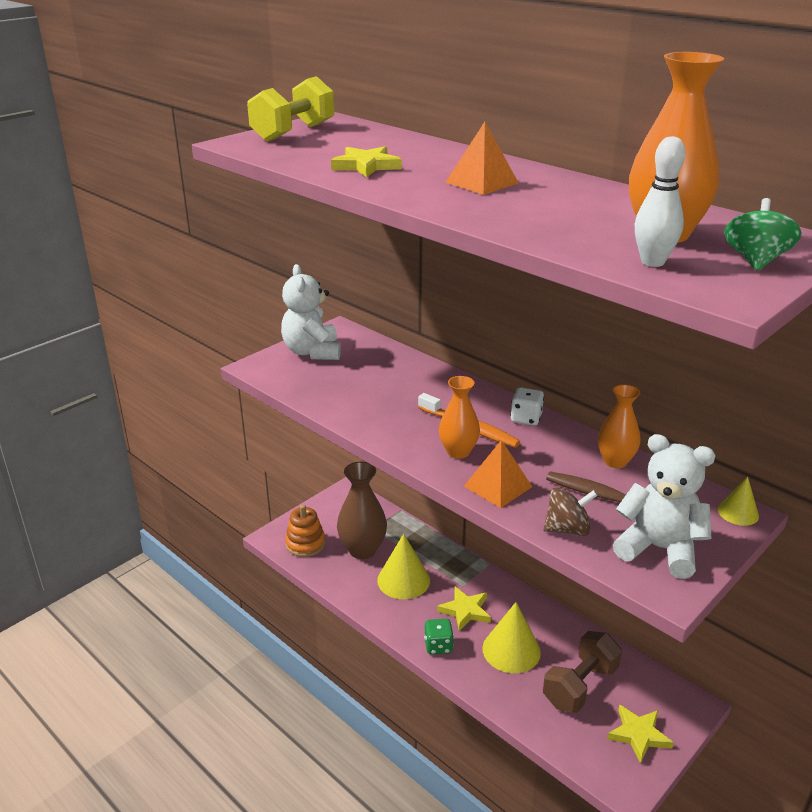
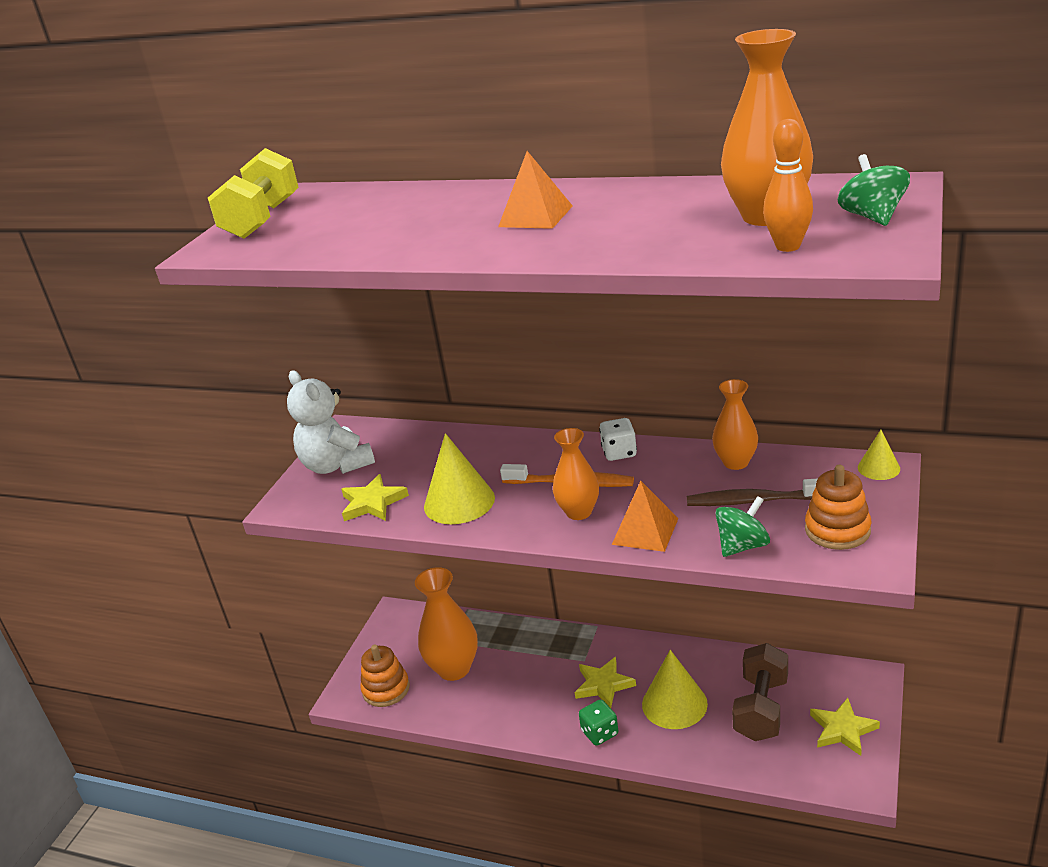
camera: 20 degrees left, 0 degrees up
(362, 550) = (454, 668): brown vase -> orange vase
(366, 166) = (392, 234): yellow star -> yellow star (372, 503)
(403, 580) = (519, 681): yellow cone -> yellow cone (459, 502)
(567, 529) = (742, 546): brown spinning top -> green spinning top
(652, 262) = (788, 246): white bowling pin -> orange bowling pin
(659, 549) = (837, 530): white teddy bear -> orange stacking toy

